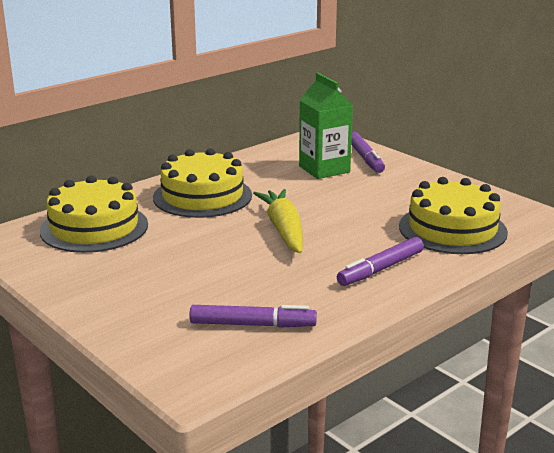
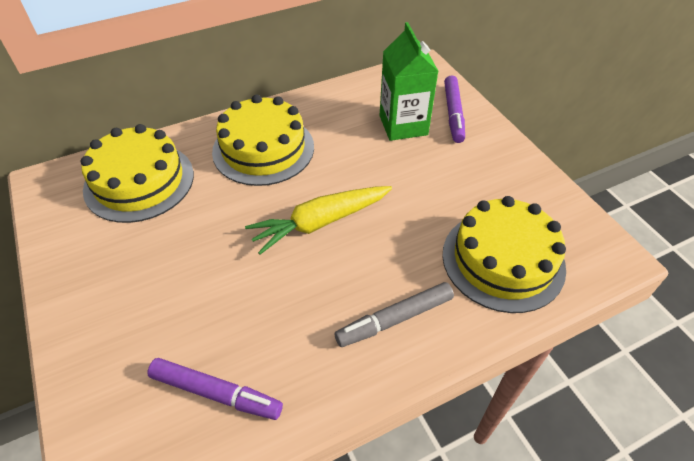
camera: 15 degrees right, 25 degrees up
(283, 229) = (320, 223): yellow carrot -> yellow carrot turned 120 degrees counterclockwise
(380, 269) = (394, 319): purple marker -> grey marker

